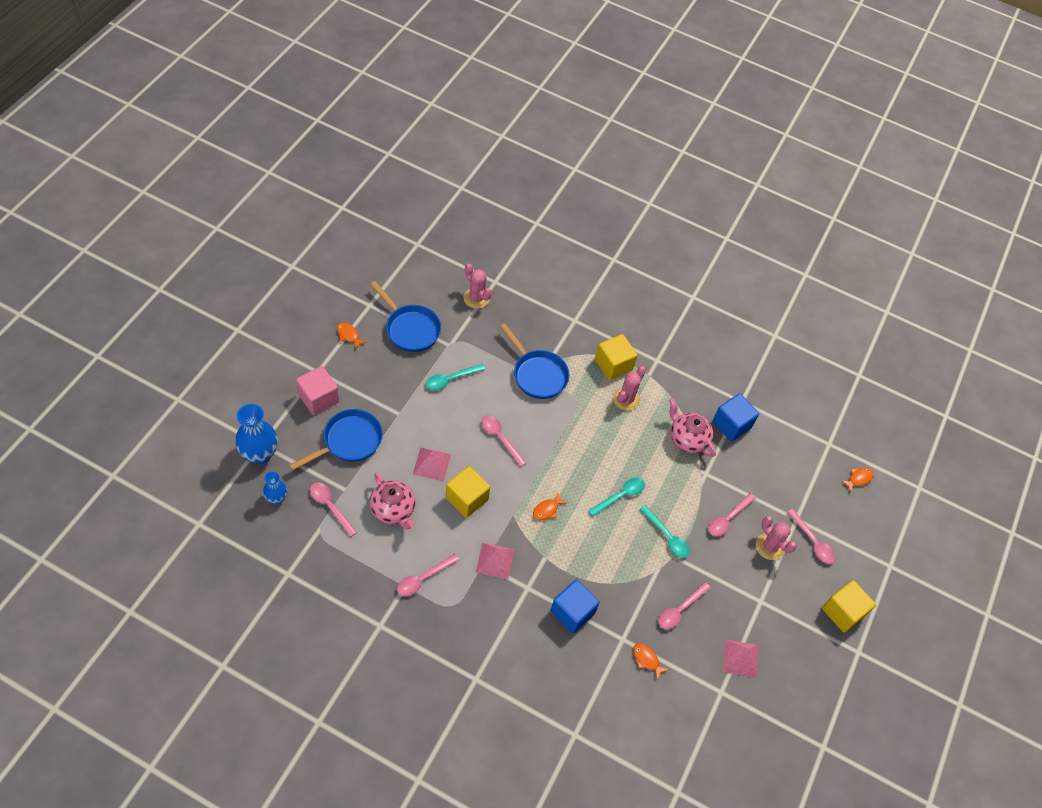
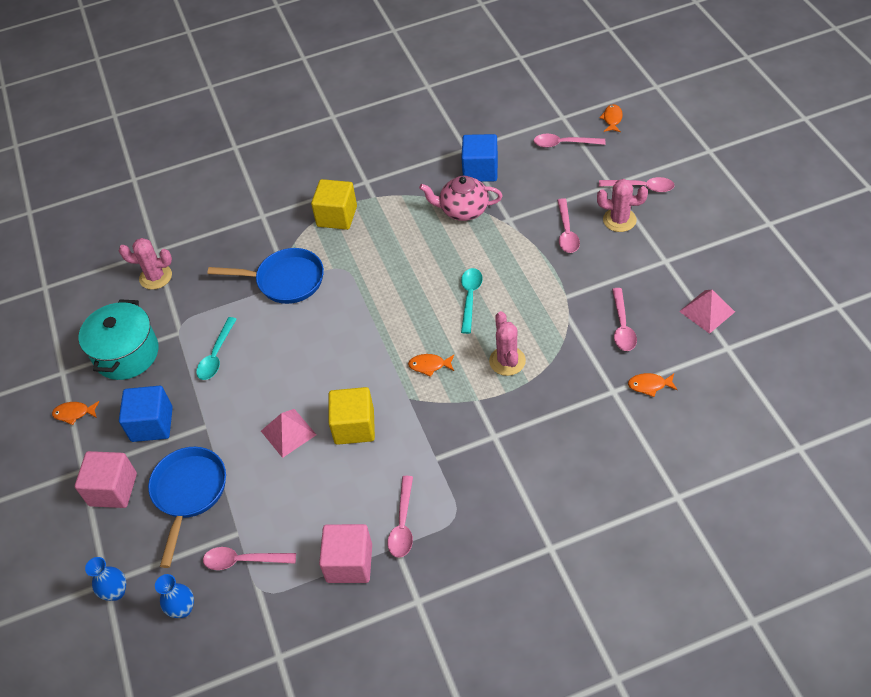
camera: 35 degrees left, 5 degrees down
(259, 454) = (116, 592): blue vase -> blue vase, size x0.57
(374, 567) = (349, 563): none -> pink cube
(393, 510) = (303, 501): pink teapot -> none
(410, 329) = (126, 354): blue pan -> turquoise pot
(495, 560) = (441, 445): pink pyramid -> none
(500, 438) = (319, 355): pink spoon -> pink spoon (563, 144)
(547, 510) = (429, 365): orange fish -> orange fish turned 90 degrees clockwise
(572, 612) = (551, 414): blue cube -> blue cube (152, 424)
(626, 399) = (380, 229): pink cactus -> pink cactus (507, 361)
(667, 536) = (543, 288): turquoise spoon -> none
(842, 612) = (723, 210): yellow cube -> none

